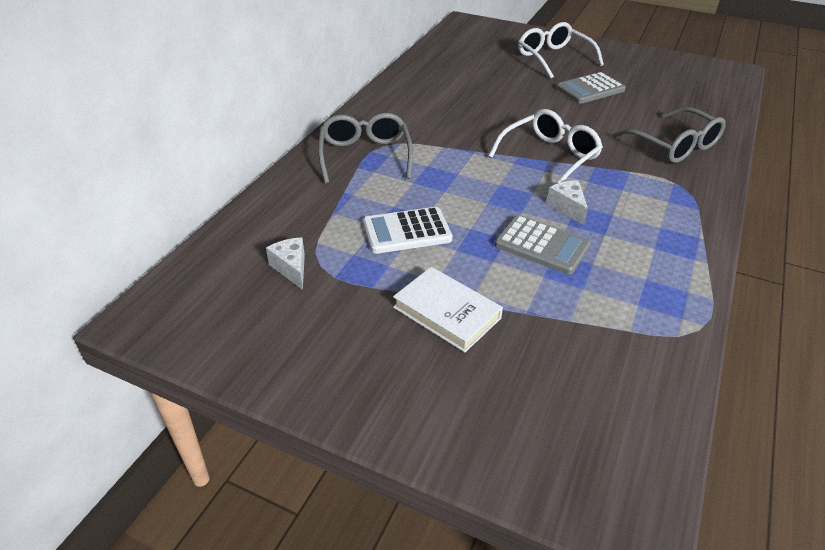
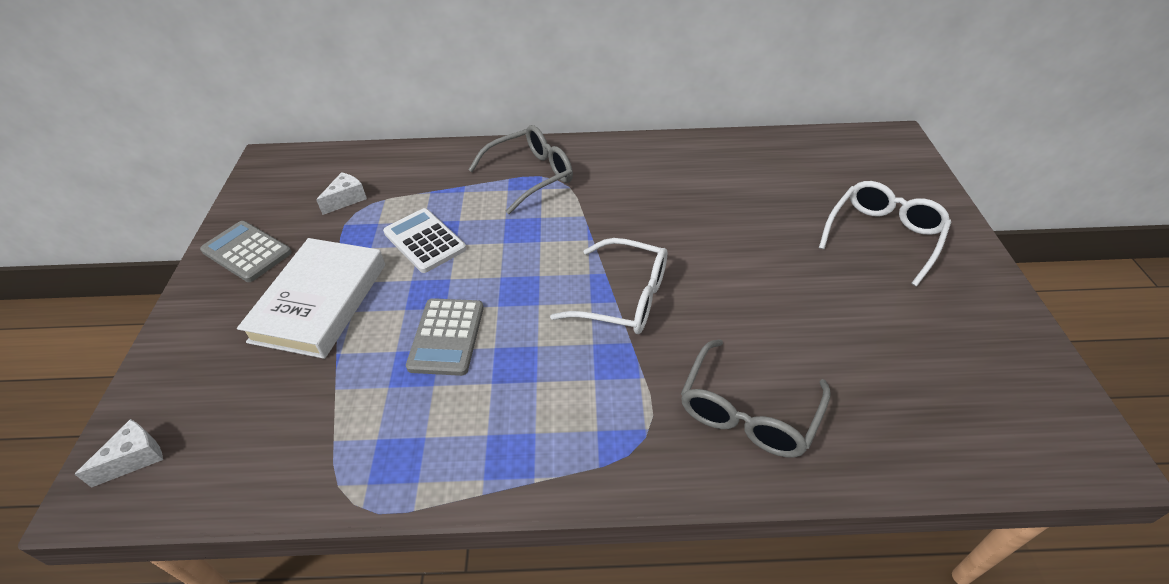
camera: 65 degrees right, 5 degrees up
(447, 313) = (320, 302): white book -> white book, size x1.51
(567, 207) = (528, 339): white cheese -> white cheese (135, 458)
(590, 89) = (829, 291): grey calculator -> grey calculator (247, 252)

